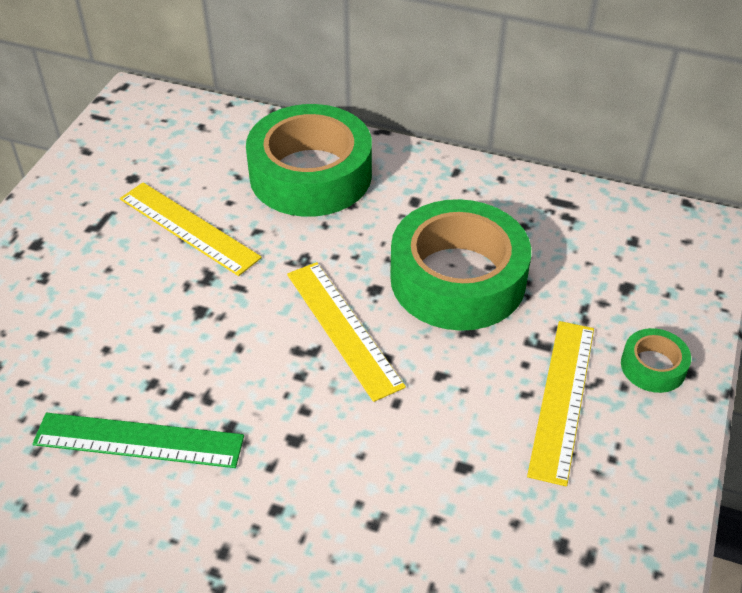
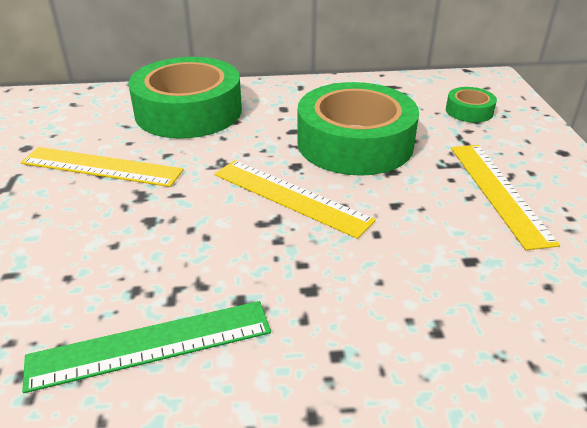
camera: 25 degrees left, 10 degrees down
(653, 366) = (538, 155): green tape -> green tape (469, 111)

